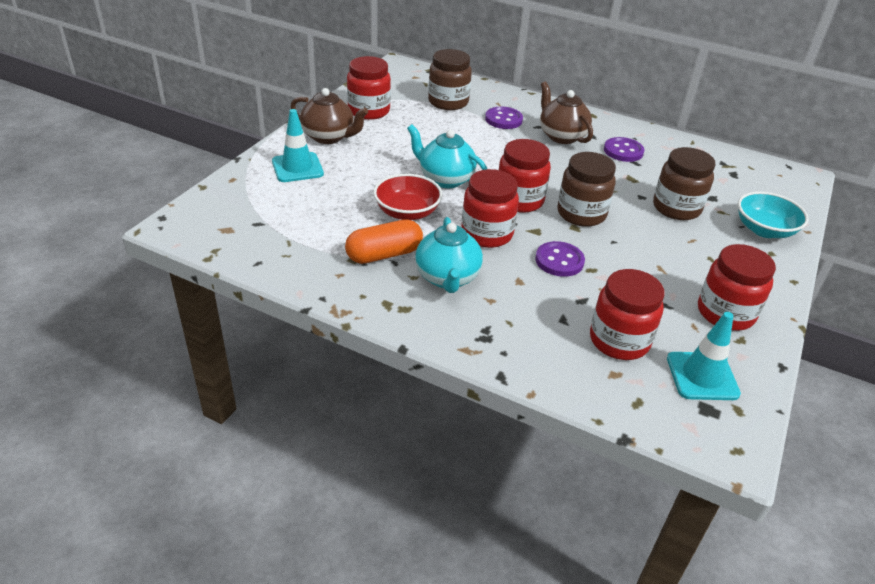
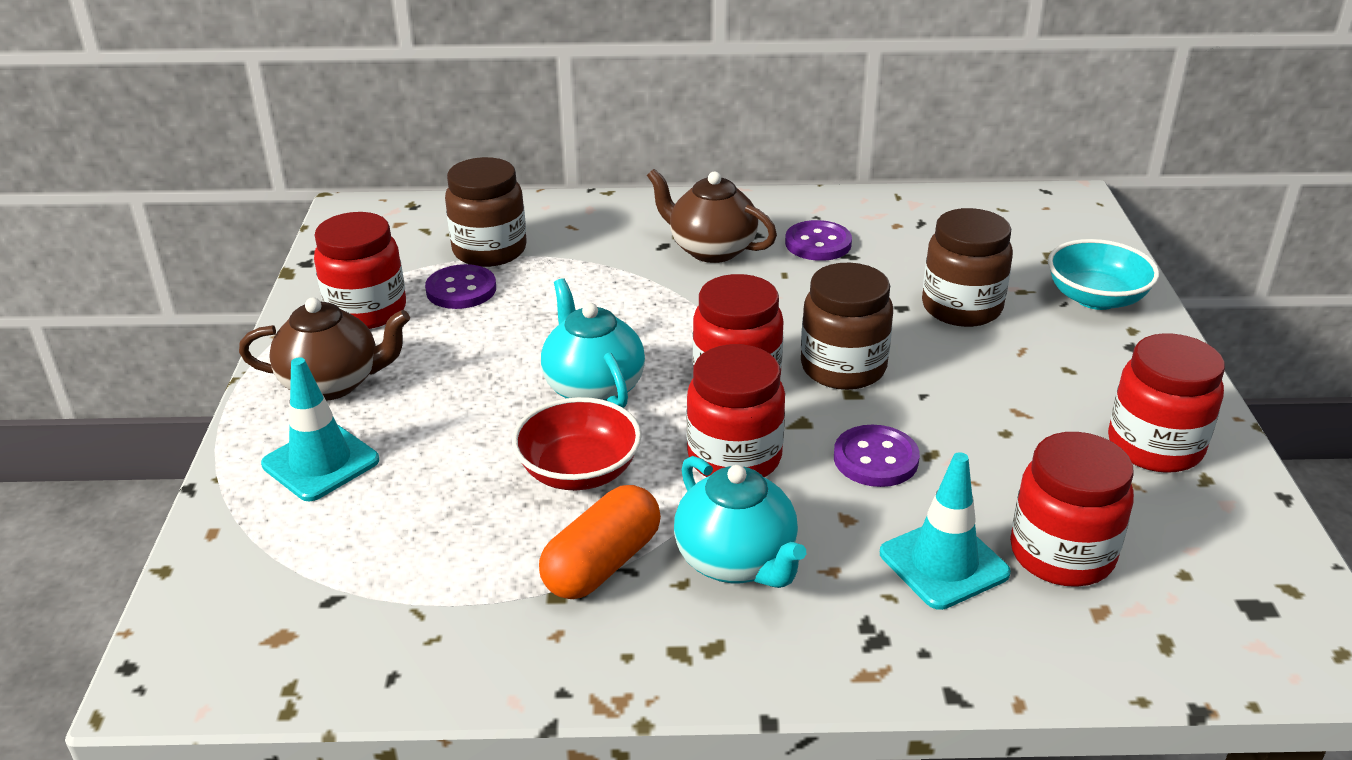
camera: 25 degrees left, 5 degrees down
(445, 179) = (593, 388): turquoise teapot -> turquoise teapot turned 60 degrees clockwise
(503, 119) = (602, 251): purple button -> purple button (461, 290)
(702, 376) = (1208, 559): turquoise traffic cone -> turquoise traffic cone (943, 563)

